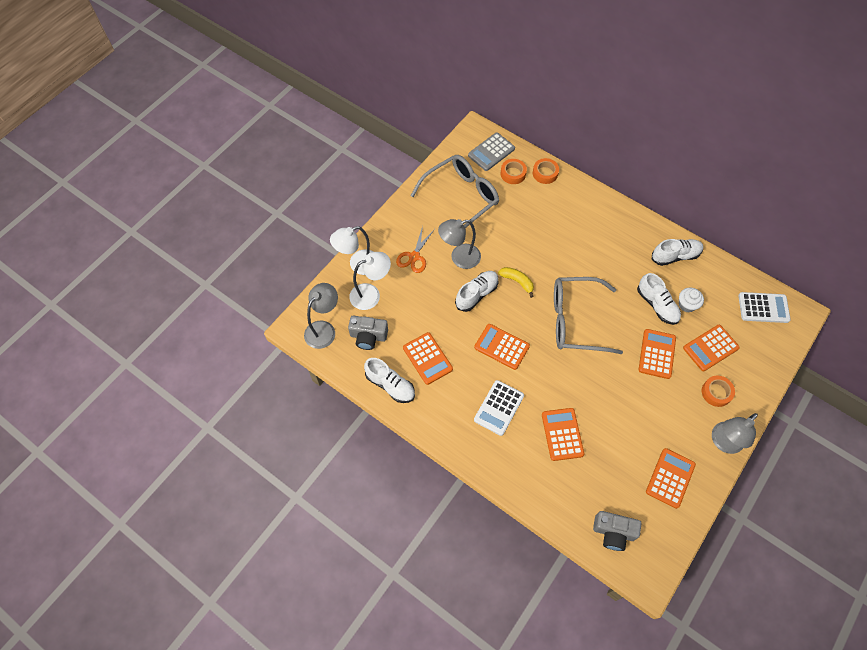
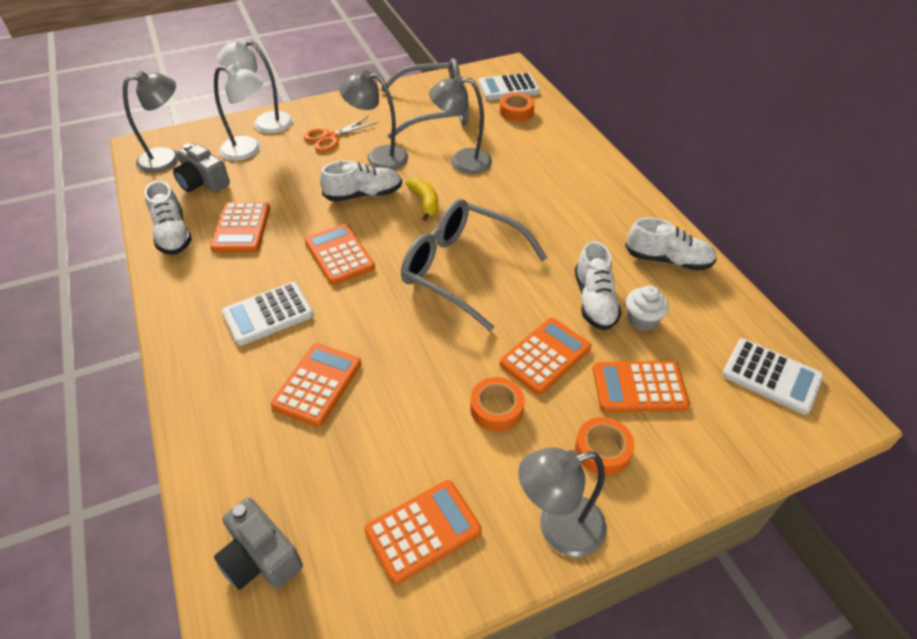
camera: 30 degrees right, 15 degrees down
(491, 152) = (508, 88): grey calculator -> white calculator
(512, 236) = (461, 161): none -> grey lamp
(545, 173) = (556, 124): orange tape -> orange tape (496, 408)

